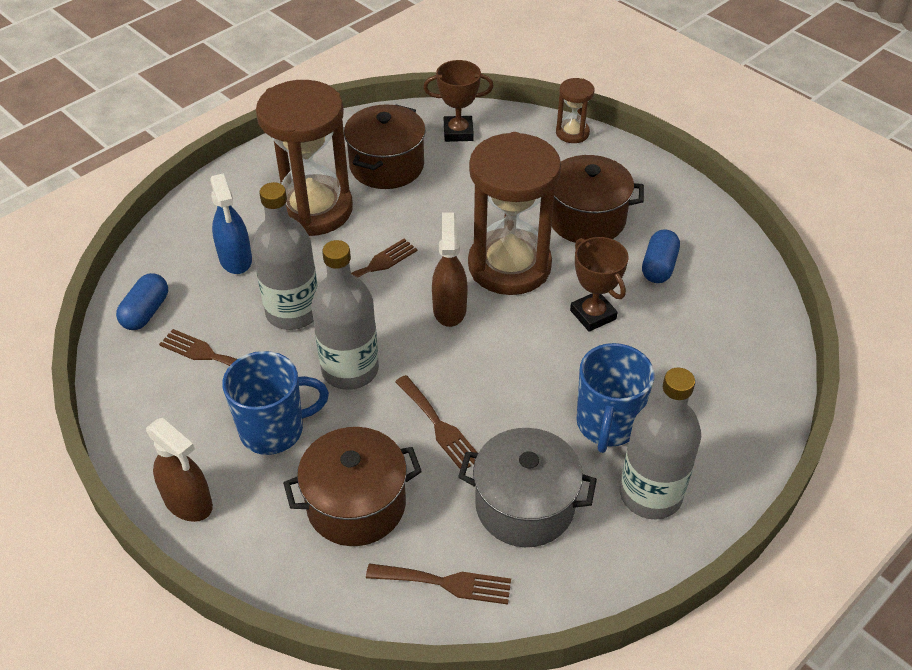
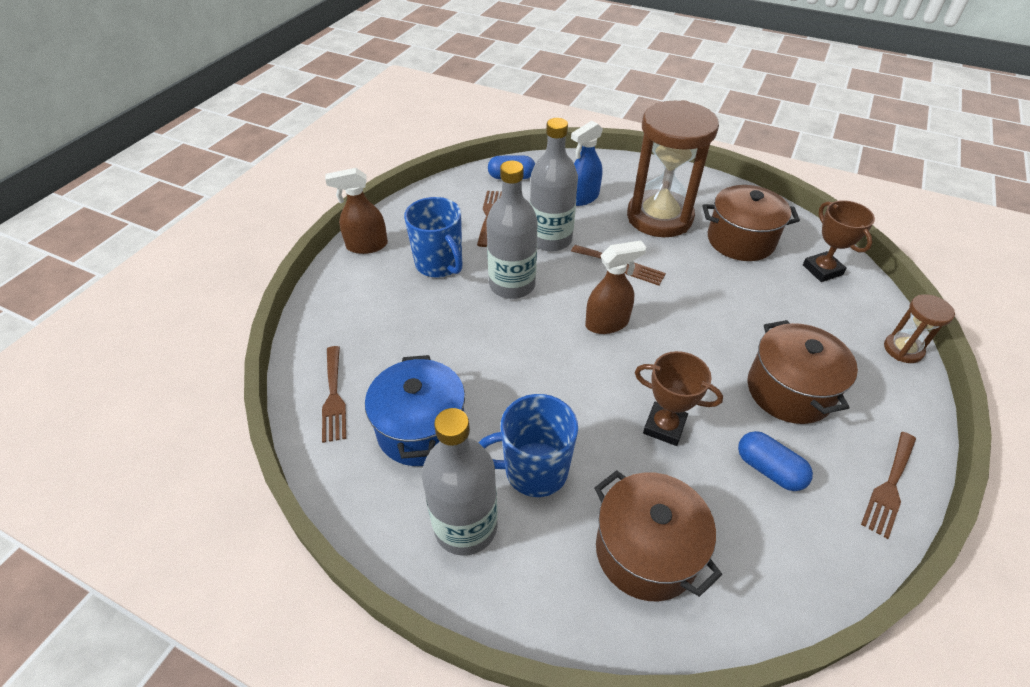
camera: 70 degrees right, 0 degrees up
(188, 502) = (367, 246): brown spray bottle -> brown spray bottle turned 60 degrees clockwise
(356, 505) = (390, 325): brown pot -> brown pot (646, 551)
(439, 426) = (481, 351): brown fork -> brown fork (889, 486)
(509, 266) = (683, 348): brown hourglass -> none
(524, 506) = (421, 429): grey pot -> blue pot
(593, 315) = (664, 426): brown trophy -> brown trophy turned 75 degrees clockwise
(658, 267) = (769, 469): blue capsule -> blue capsule turned 45 degrees clockwise

